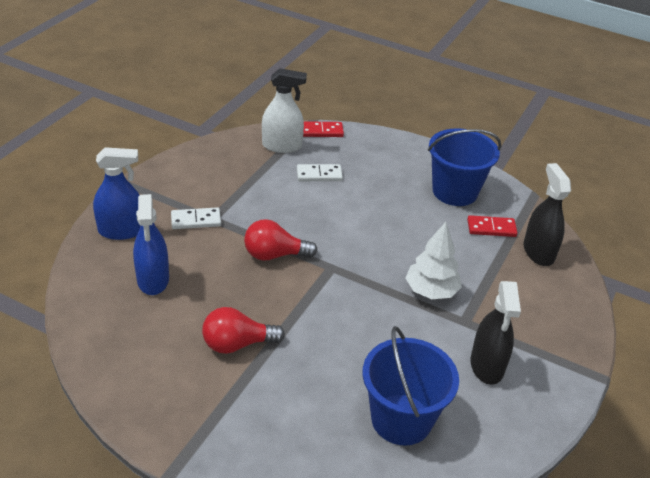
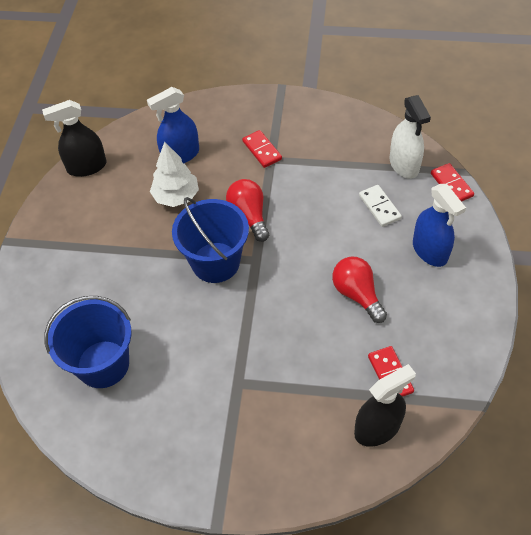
camera: 75 degrees right, 15 degrees up
(121, 231) = (224, 114): blue spray bottle -> blue spray bottle (430, 251)
(196, 220) = (262, 150): white domino -> red domino
(237, 344) = (137, 231): red light bulb -> red light bulb (357, 294)
(431, 291) = (264, 344): white tree -> white tree (176, 196)
(455, 191) = (431, 325): blue bucket -> blue bucket (215, 262)
(487, 366) = (189, 414): black spray bottle -> black spray bottle (87, 167)

